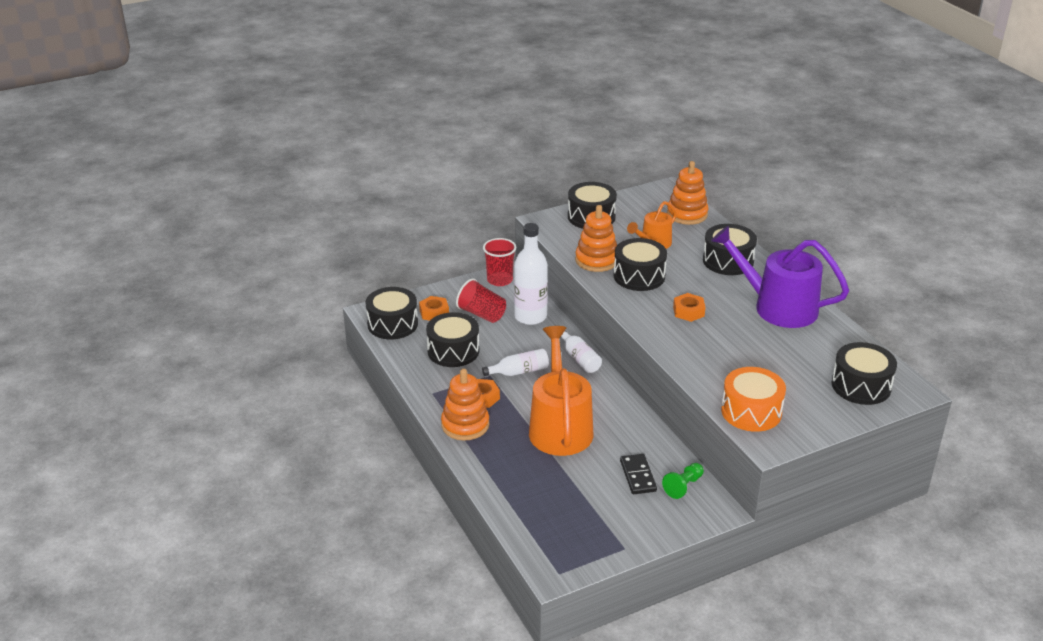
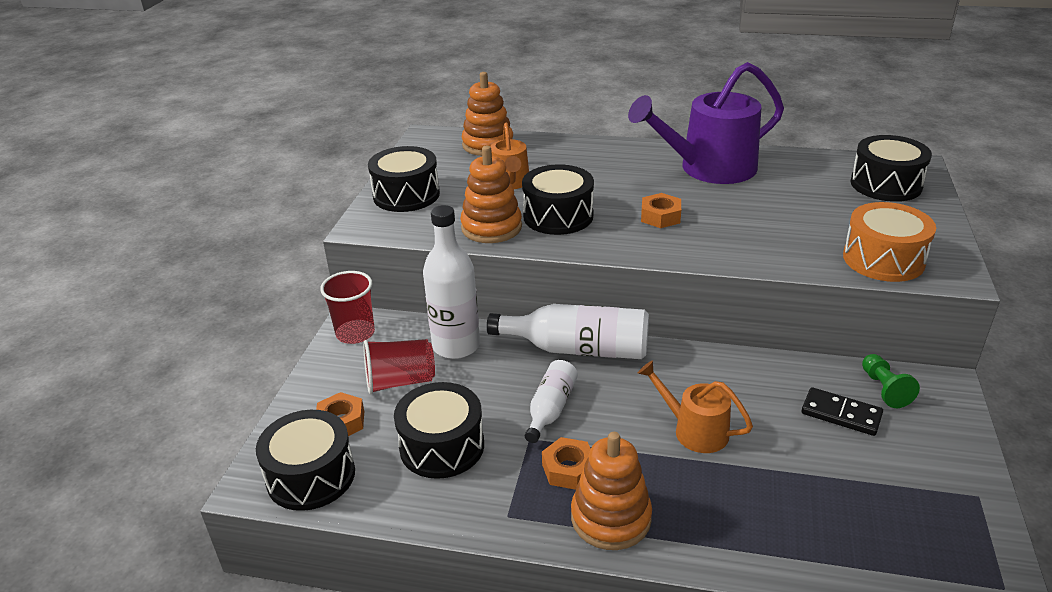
camera: 50 degrees left, 0 degrees up
(560, 427) = (694, 430): orange watering can -> orange watering can, size x0.54
(579, 358) = (578, 349): white bottle -> white bottle, size x1.71
(728, 261) = (599, 159): black drum -> none

